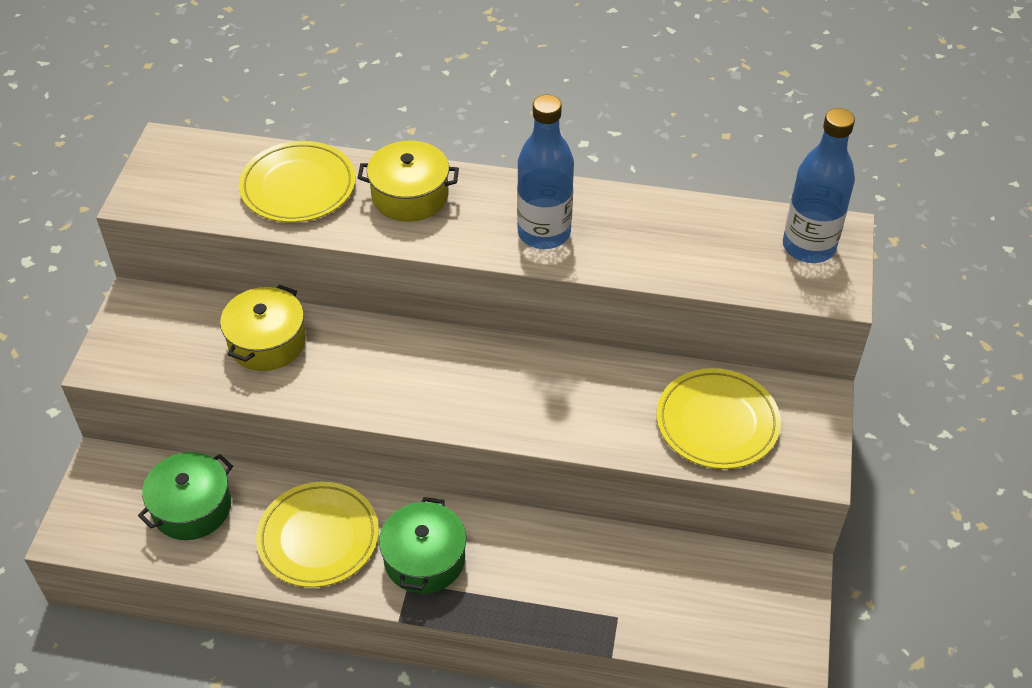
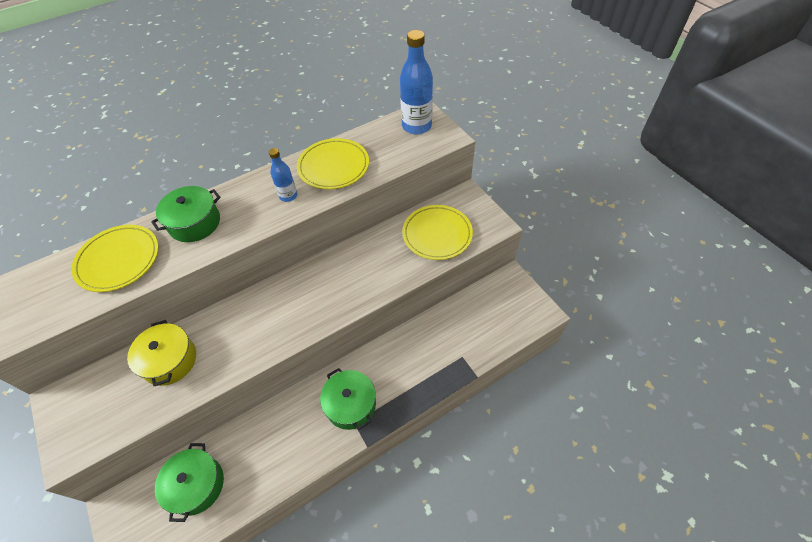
camera: 40 degrees left, 5 degrees up
(318, 537) = (285, 440): yellow plate -> yellow plate (333, 166)
(410, 195) = (194, 223): yellow pot -> green pot
(544, 233) = (288, 196): blue bottle -> blue bottle, size x0.55

